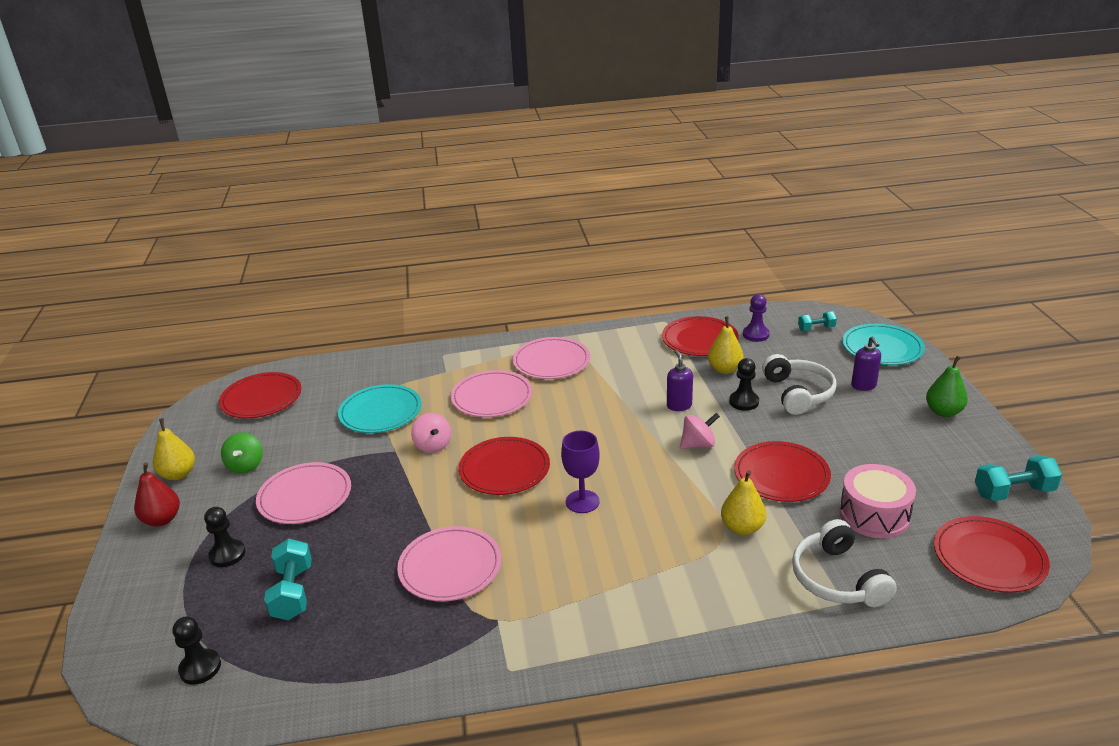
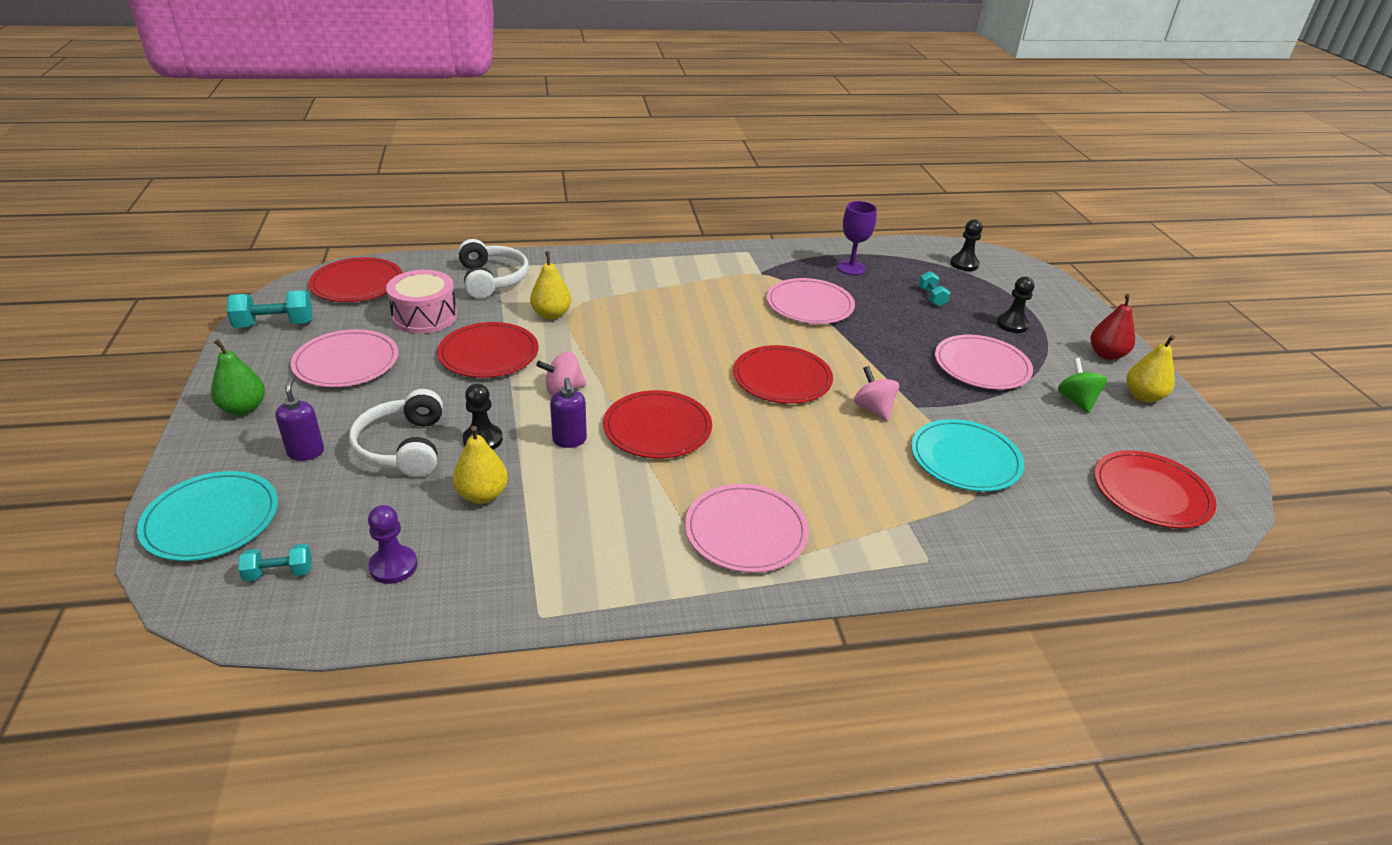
camera: 175 degrees right, 5 degrees up
(292, 593) = (932, 297): turquoise dumbbell -> turquoise dumbbell, size x0.61
(492, 397) = (822, 471): pink plate -> pink plate (346, 362)
(582, 501) = (697, 343): purple goblet -> purple goblet (851, 268)
(699, 339) = (494, 562): red plate -> red plate (657, 428)

